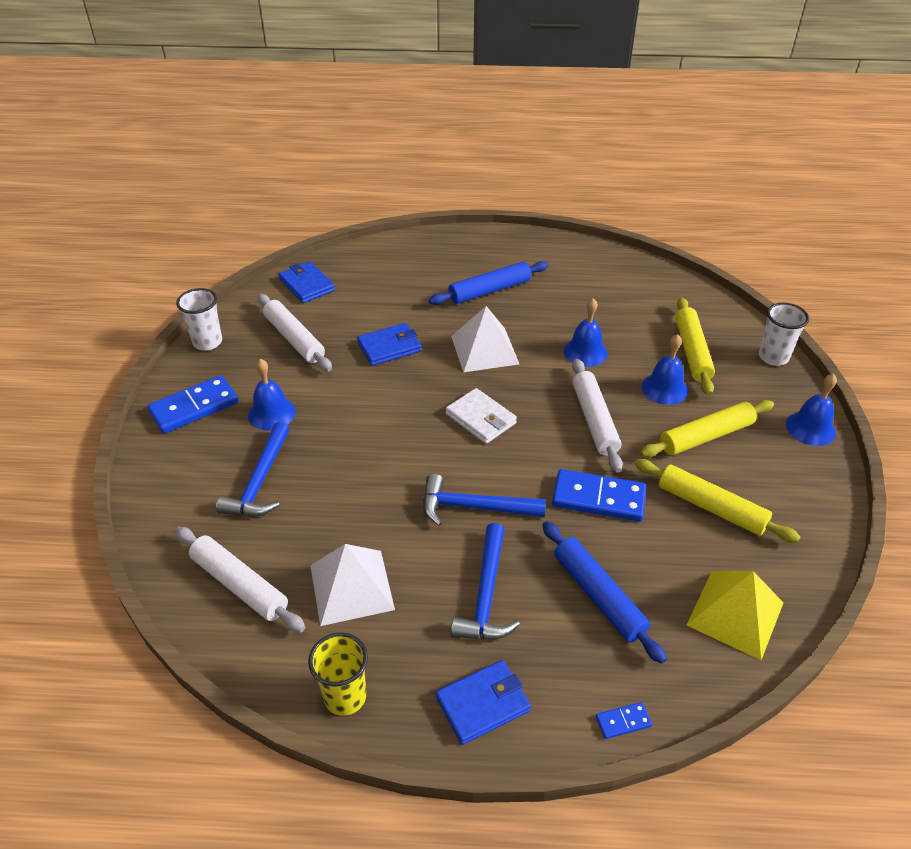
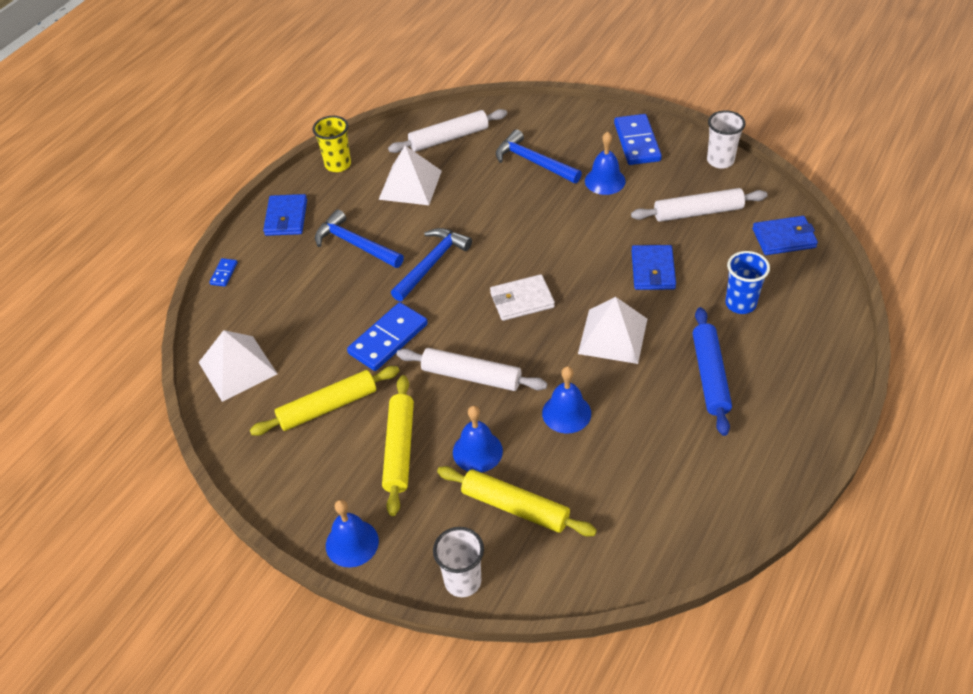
camera: 120 degrees right, 5 degrees up
(401, 292) = (740, 304): none -> blue cup
(598, 596) = (309, 300): blue rolling pin -> none
(735, 613) = (238, 368): yellow pyramid -> white pyramid

